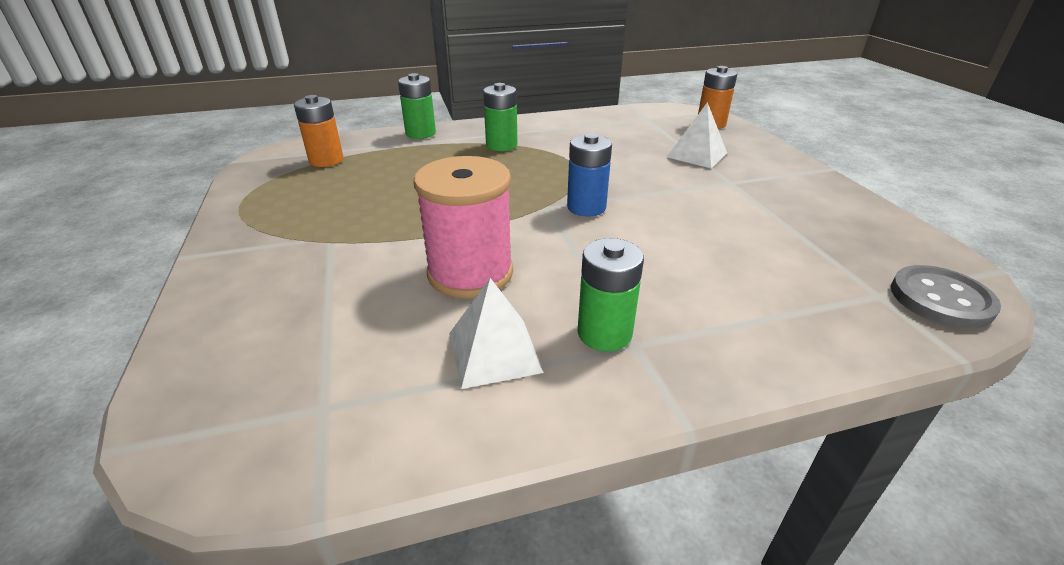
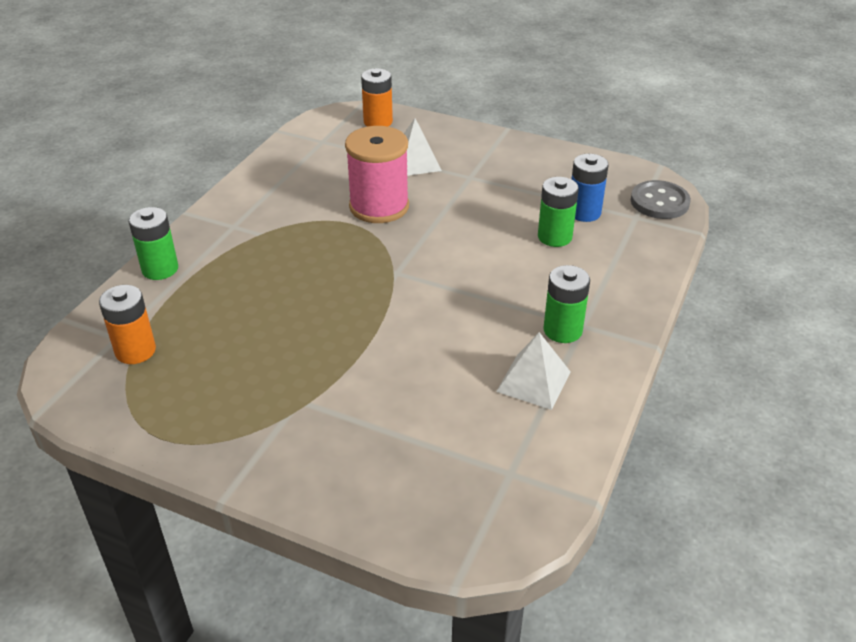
camera: 50 degrees left, 5 degrees up
(470, 273) = (440, 352): pink spool -> pink spool (379, 206)
(501, 145) = (259, 238): green battery -> green battery (554, 237)
(586, 207) = (421, 256): blue battery -> blue battery (584, 212)

